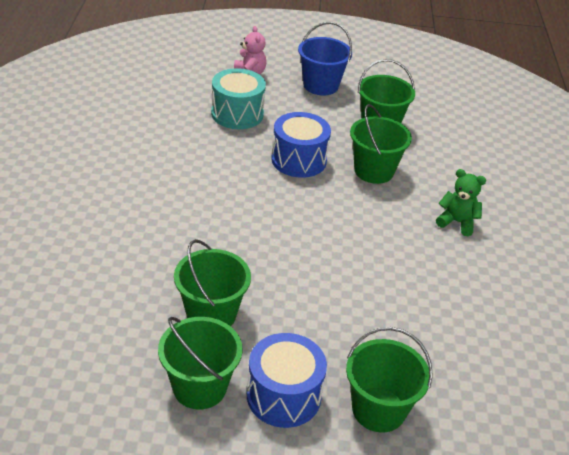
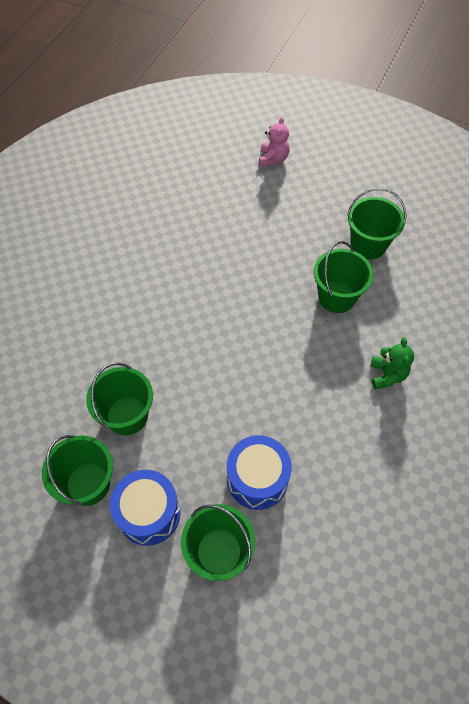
camera: 25 degrees right, 20 degrees up
(237, 114) = (242, 204): turquoise drum -> none
(299, 160) = (273, 269): blue drum -> blue drum (257, 479)
(320, 85) = (334, 185): blue bucket -> none
(457, 222) = (387, 375): green teddy bear -> green teddy bear turned 45 degrees clockwise

